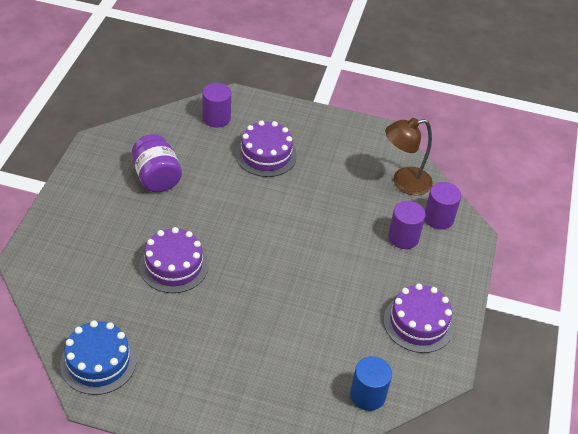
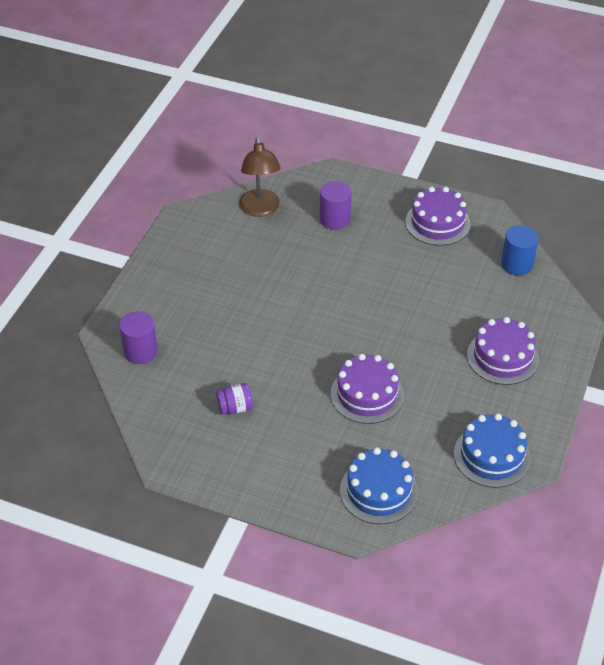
camera: 80 degrees left, 0 degrees up
(62, 275) = (379, 491): none -> blue cake
(156, 178) = (235, 408): purple jar -> purple jar, size x0.58
(266, 155) = (208, 311): purple cake -> purple cake (502, 357)
(438, 218) = (311, 192): purple cylinder -> none

